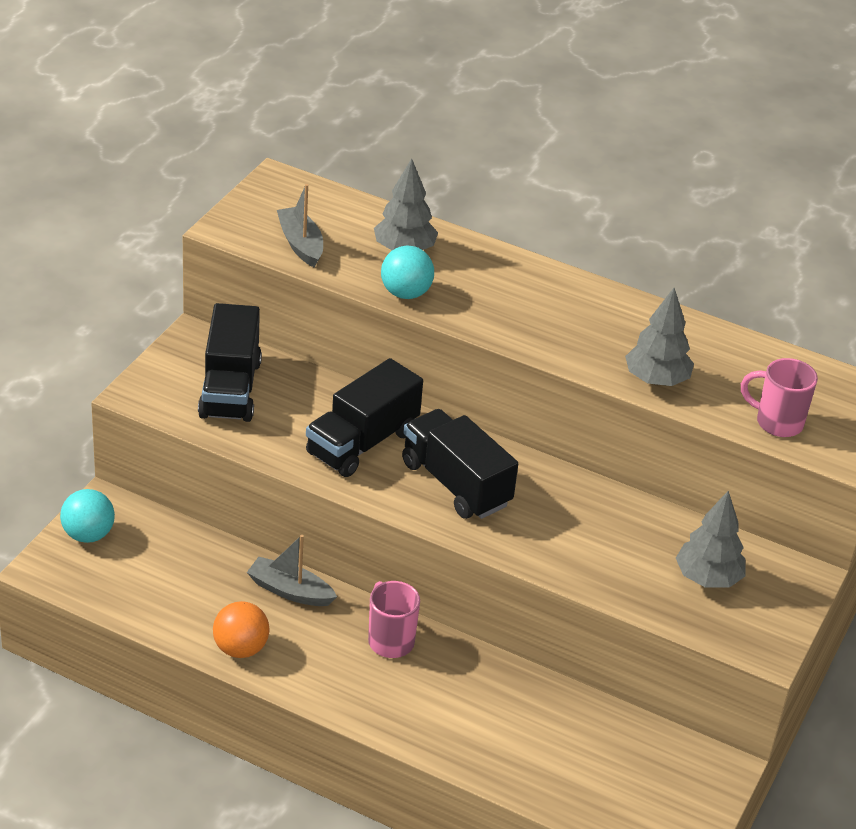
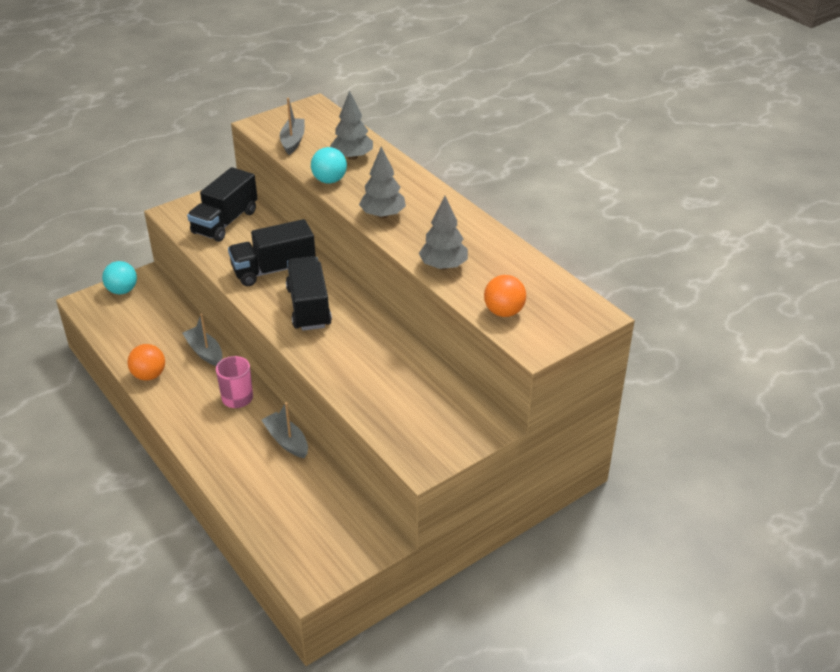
camera: 30 degrees right, 0 degrees up
(503, 679) = (286, 441): none -> grey boat
(707, 578) = (421, 408): grey tree -> grey tree (383, 215)
(777, 422) = (504, 312): pink mug -> orange ball

